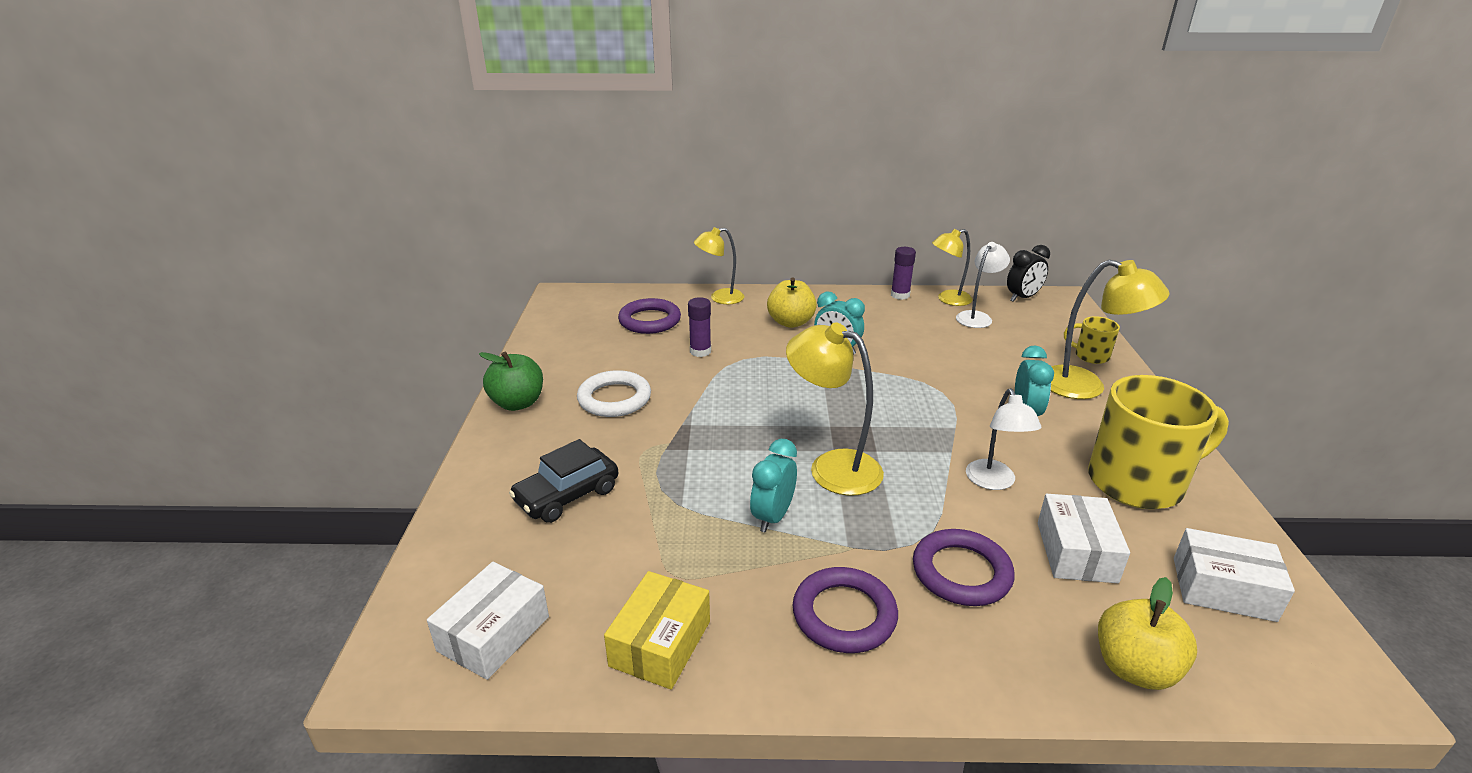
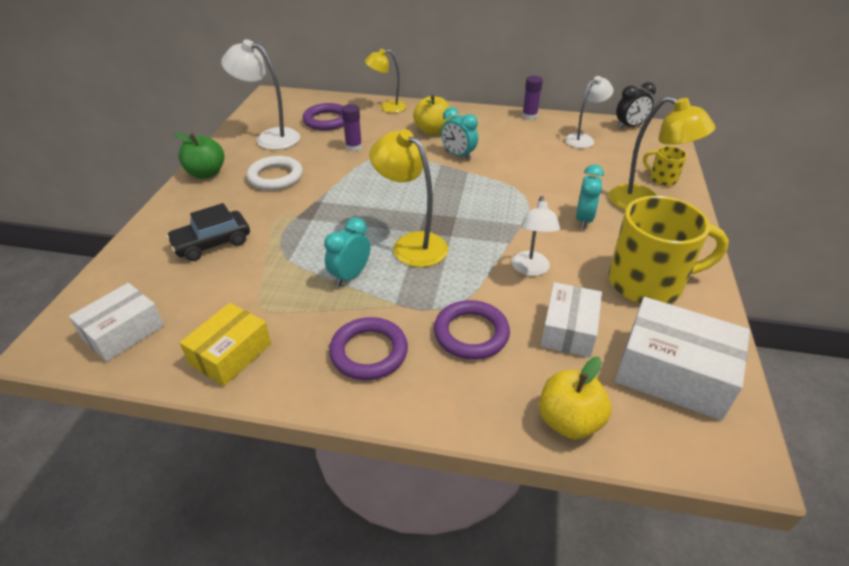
camera: 10 degrees right, 10 degrees up
(584, 349) = (270, 137): none -> white lamp
(948, 300) = (567, 123): yellow lamp -> none
(1223, 589) = (673, 373): white box -> white box, size x1.51

